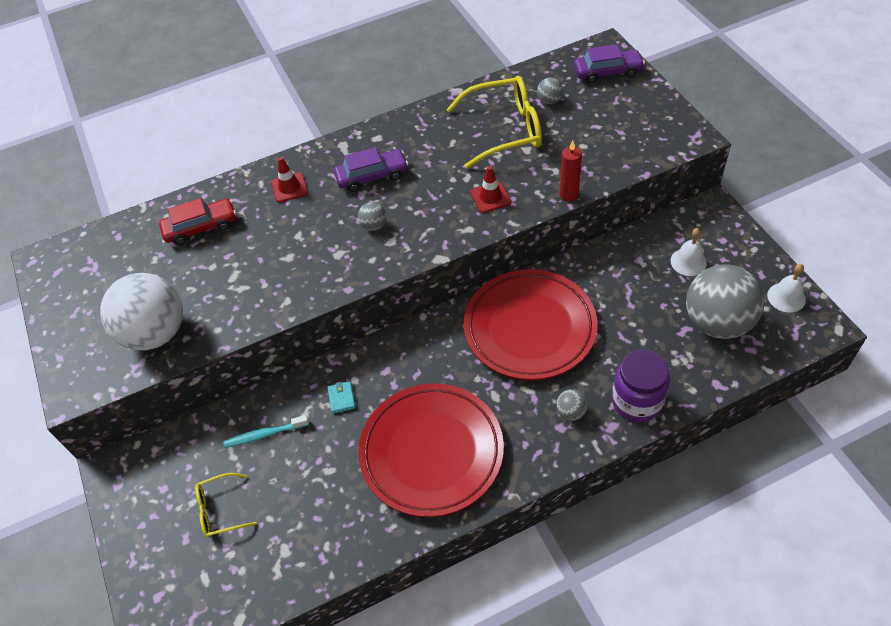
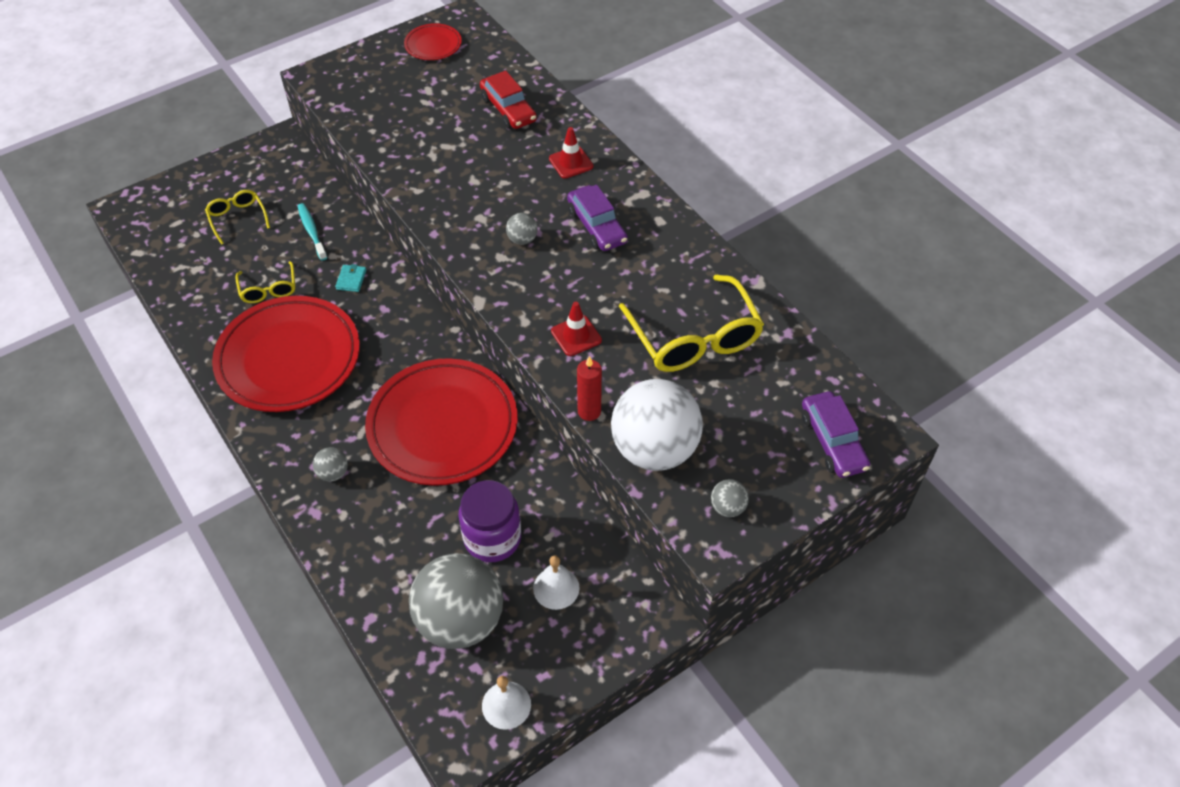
camera: 75 degrees right, 0 degrees up
(76, 283) = (433, 45): none -> red plate
(156, 333) = (377, 110): white ball -> white ball (654, 449)
(335, 474) = (269, 289): none -> yellow glasses
(341, 398) = (351, 280): turquoise wallet -> turquoise wallet turned 60 degrees counterclockwise
(549, 101) = (758, 379): grey ball -> grey ball (727, 507)
(637, 401) = (346, 535): purple jar -> purple jar (492, 538)

